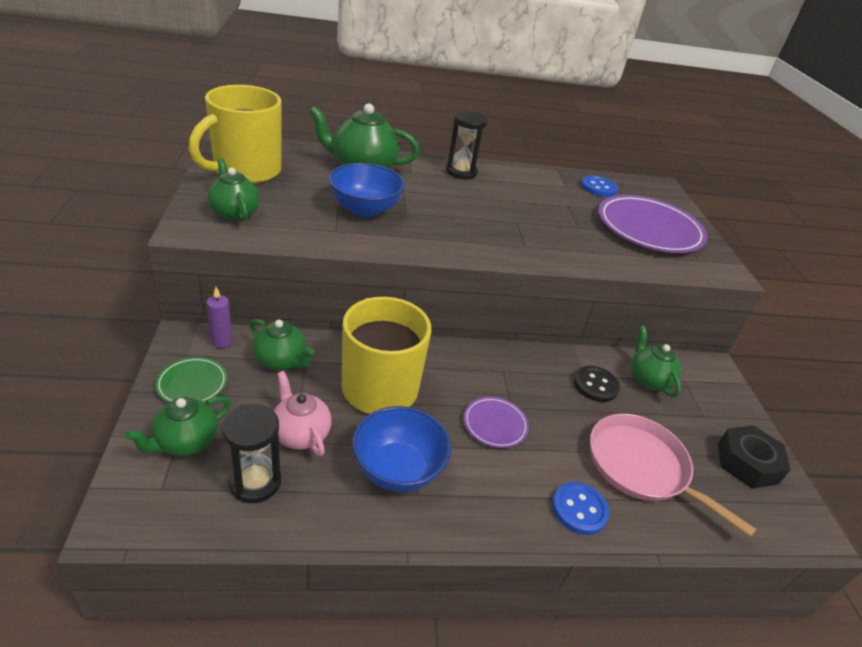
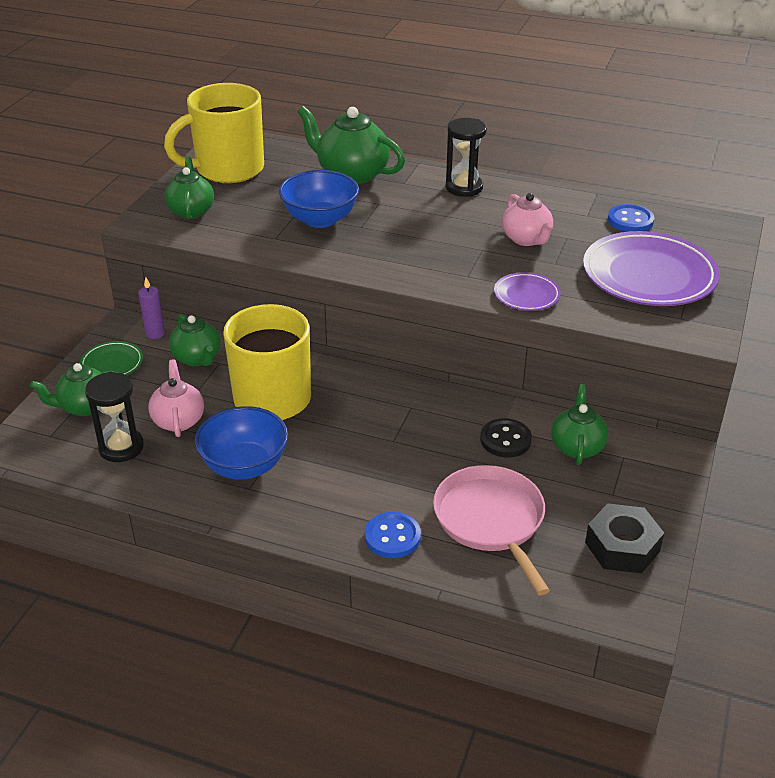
camera: 30 degrees right, 0 degrees up
(495, 424) = (364, 451): purple plate -> purple plate (526, 295)
(542, 210) = (526, 239): none -> pink teapot

